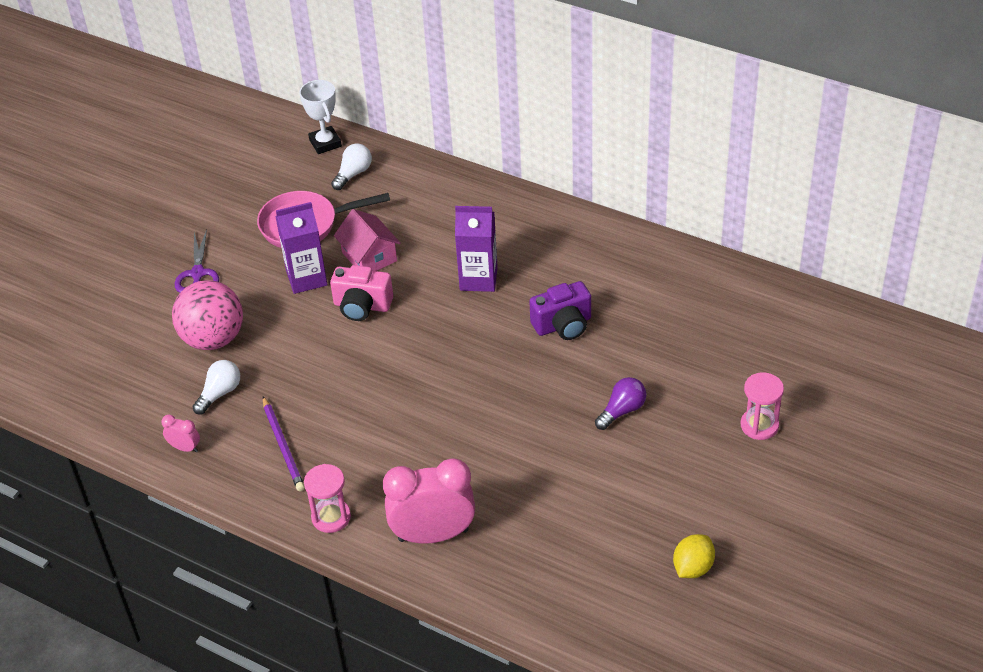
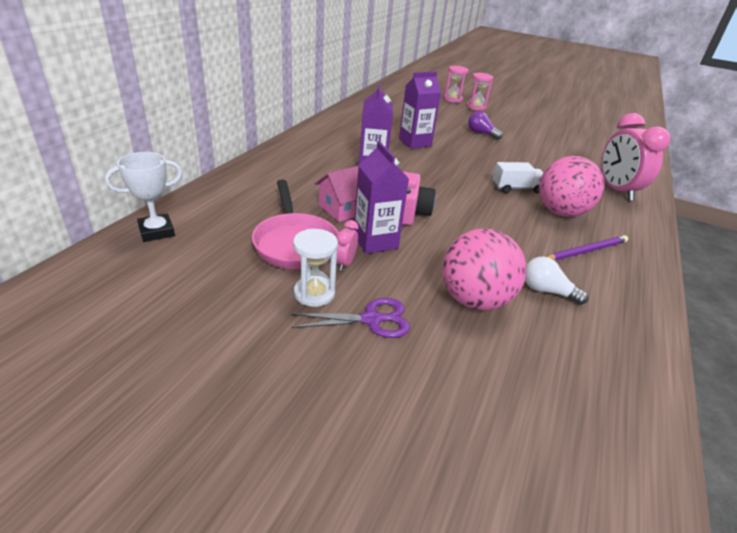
camera: 100 degrees left, 10 degrees down
(185, 448) = (628, 311): pink clock -> pink clock (345, 263)
(233, 241) = (314, 293): none -> white hourglass
(331, 517) = (636, 228): pink hourglass -> pink hourglass (453, 99)
(353, 174) = (220, 215): white light bulb -> none
(367, 447) = (561, 212): none -> pink ball
(428, 415) = (516, 188): none -> white truck
(563, 325) = (415, 142): purple camera -> purple carton
(693, 568) = (576, 128): yellow lemon -> none

